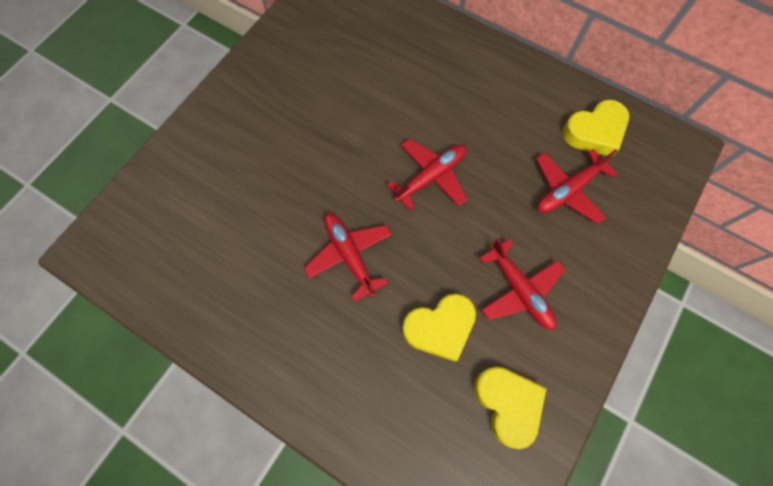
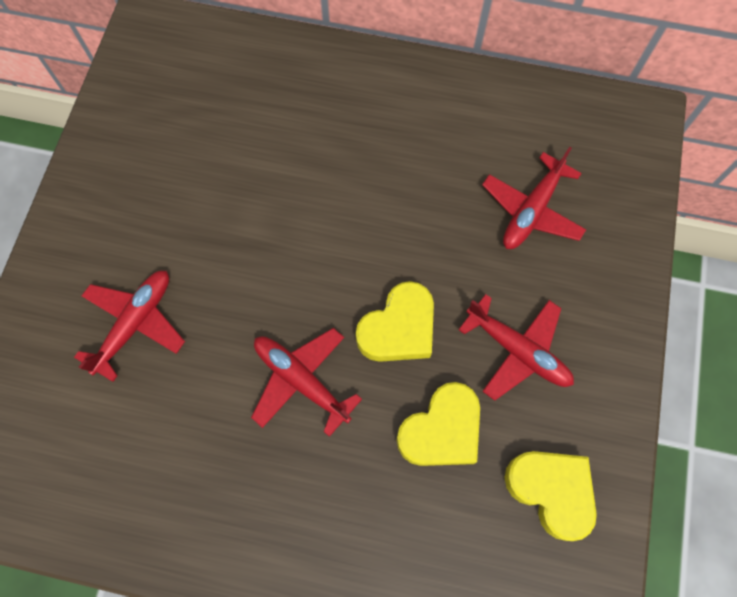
camera: 20 degrees left, 0 degrees up
(431, 176) = (365, 248): red plane -> red plane (135, 323)
(594, 132) = (538, 129): yellow heart -> yellow heart (398, 328)

